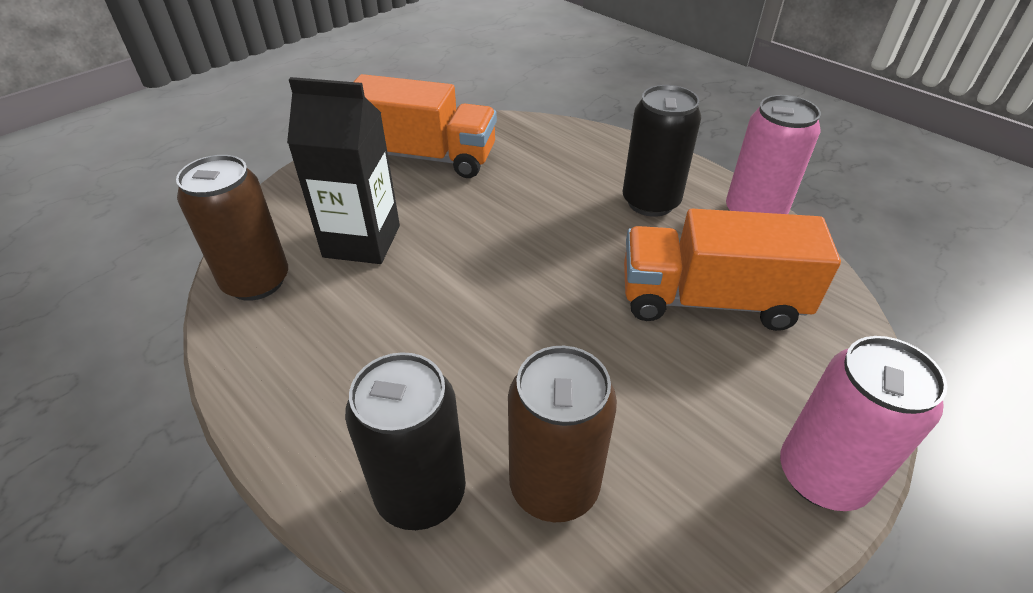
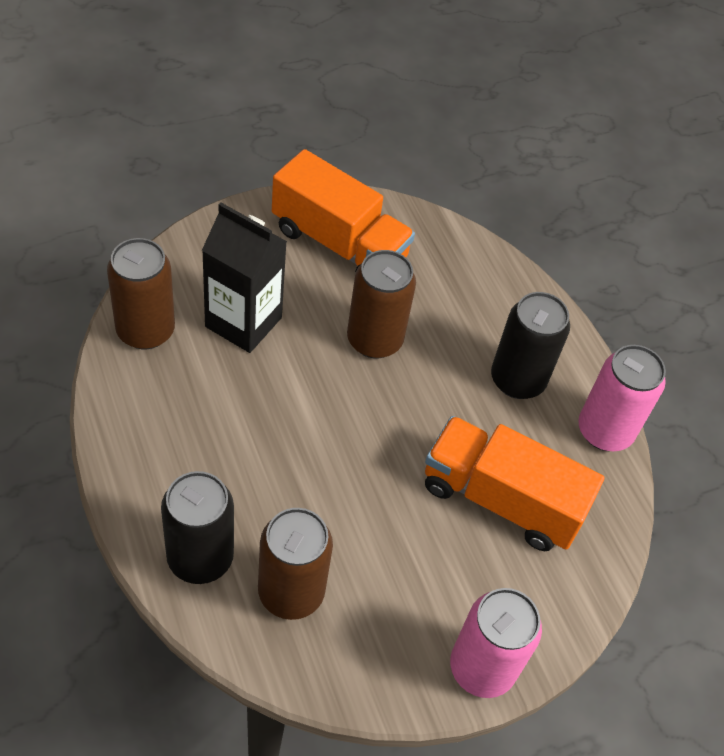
camera: 15 degrees right, 10 degrees up
(501, 214) = (374, 340): none -> brown can

